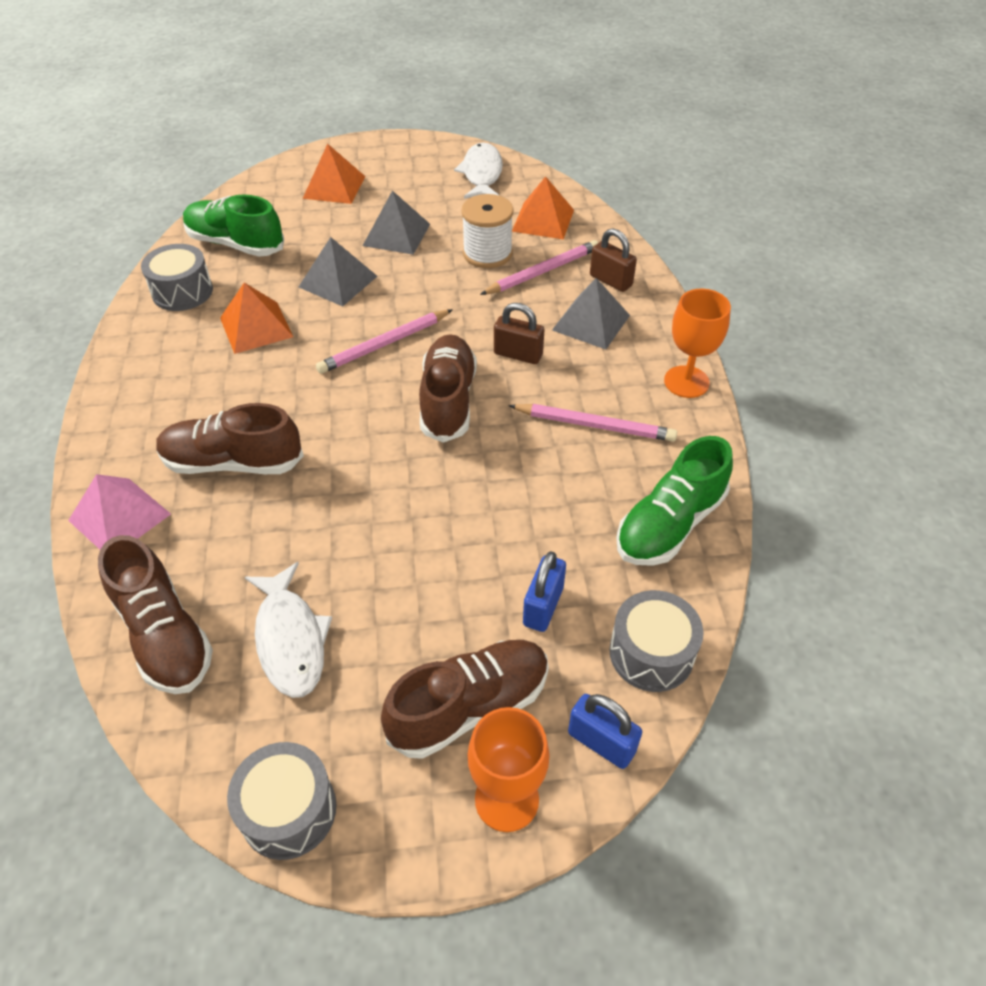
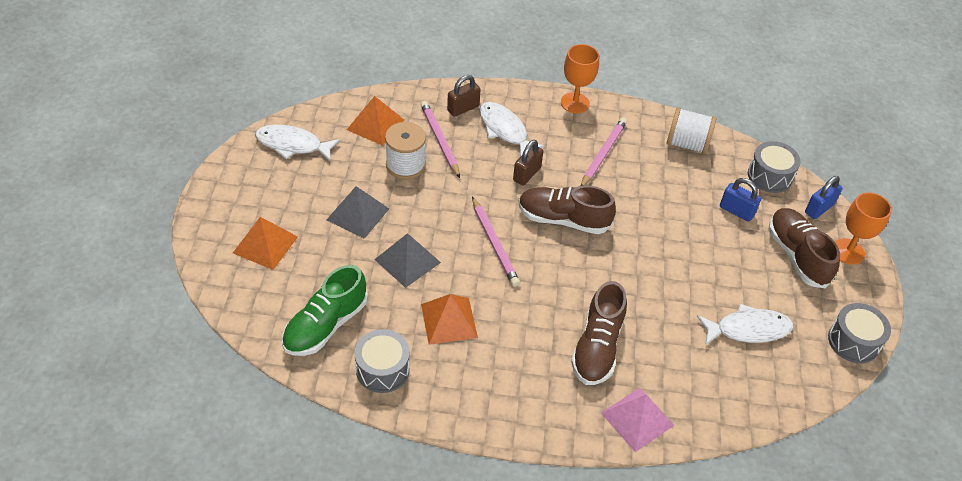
camera: 80 degrees left, 0 degrees up
(165, 634) = (739, 394): brown shoe -> none
(591, 322) = (505, 130): grey pyramid -> white fish
(670, 524) = (687, 144): green shoe -> white spool

